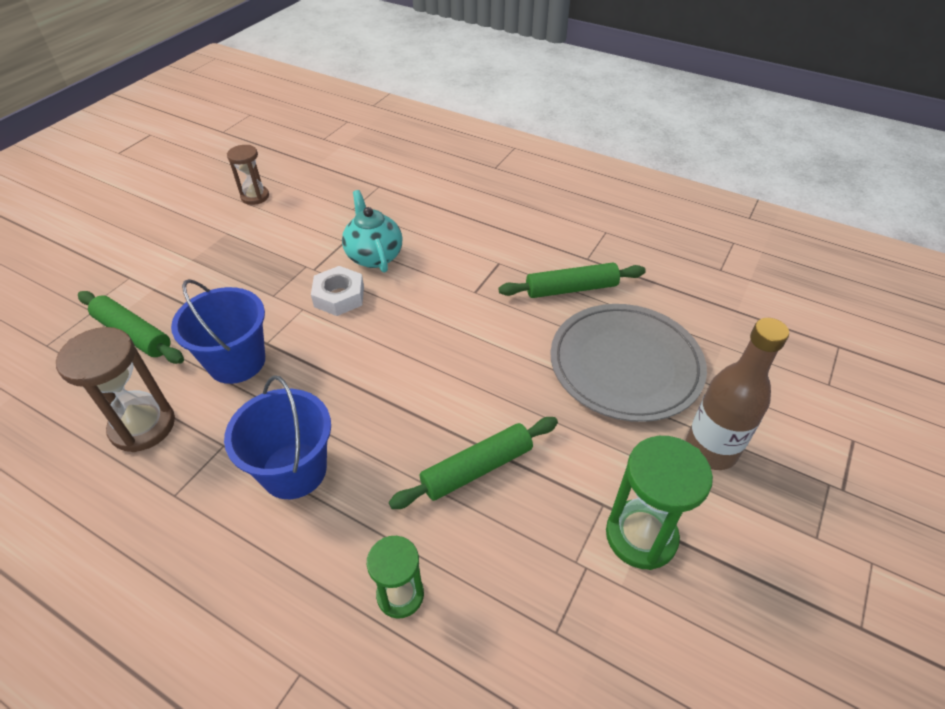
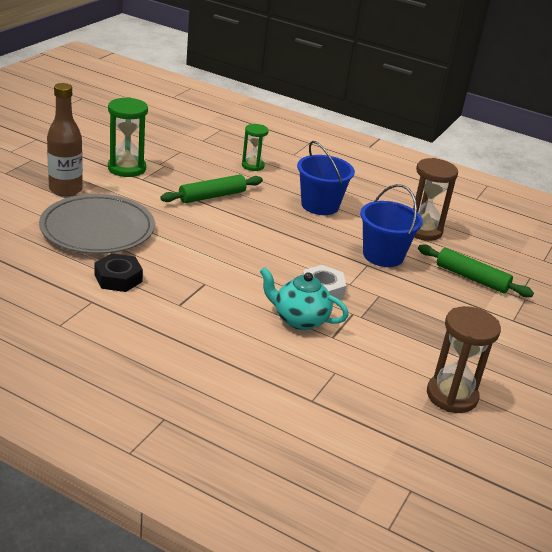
camera: 175 degrees right, 15 degrees down
(255, 196) = (452, 396): brown hourglass -> brown hourglass, size x1.60
(374, 256) = (299, 320): turquoise teapot -> turquoise teapot turned 135 degrees clockwise
(571, 289) = (118, 278): green rolling pin -> black nut

